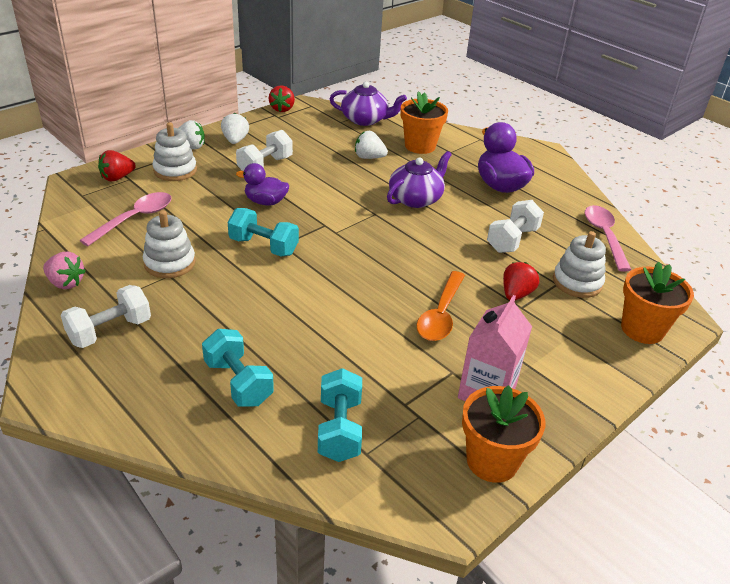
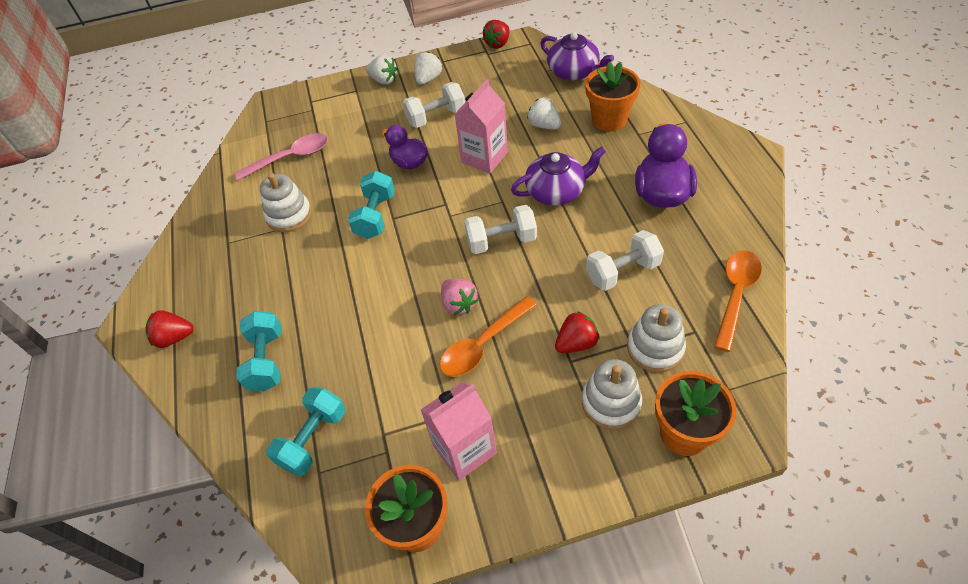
camera: 35 degrees right, 15 degrees up
(66, 283) = (203, 215): pink strawberry -> pink strawberry (459, 304)
(110, 331) = (206, 275): white dumbbell -> white dumbbell (501, 241)
(117, 178) = (303, 106): red strawberry -> red strawberry (174, 338)
(175, 170) = (354, 107): white stacking toy -> white stacking toy (611, 403)
(264, 246) = (375, 216): turquoise dumbbell -> turquoise dumbbell turned 45 degrees clockwise
(334, 187) = (484, 157): none -> pink carton
(604, 236) = (735, 294): pink spoon -> orange spoon

